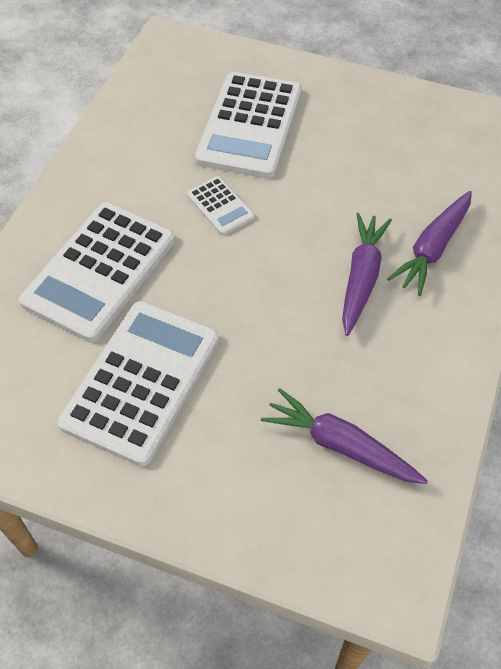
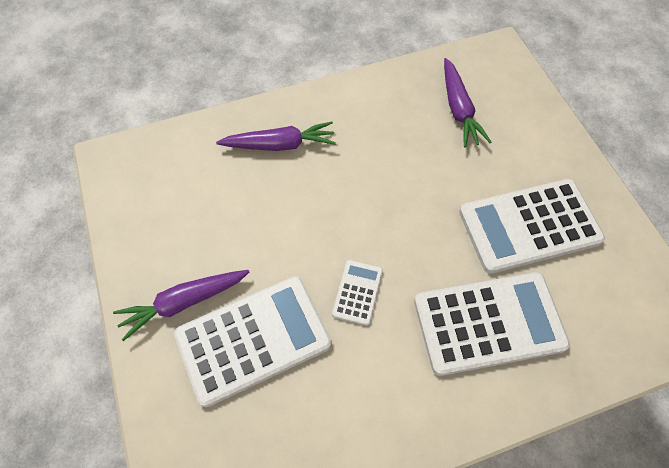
camera: 130 degrees left, 5 degrees up
(361, 278) = (340, 166): purple carrot -> purple carrot (184, 303)

